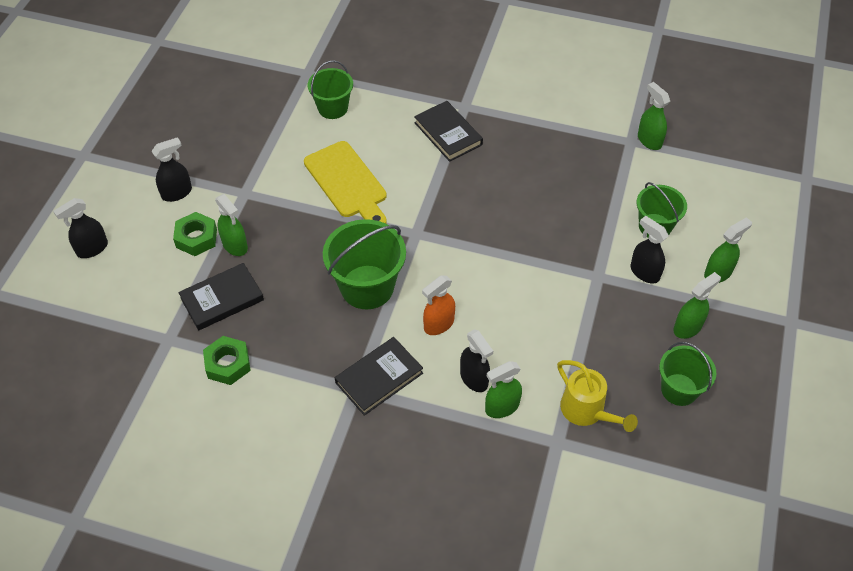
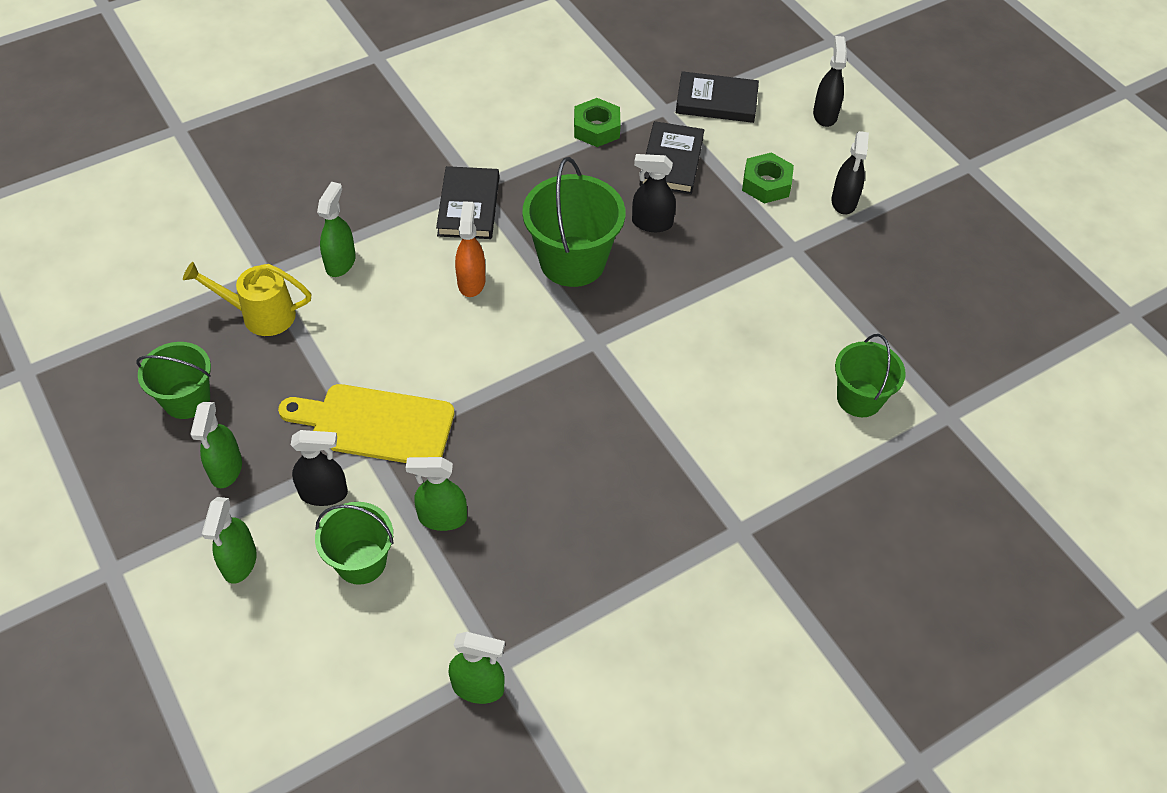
camera: 130 degrees right, 0 degrees up
(235, 245) = (727, 203): green spray bottle -> green spray bottle (442, 518)
(347, 183) = (724, 334): yellow cutting board -> yellow cutting board (375, 424)
(448, 133) = (709, 477): black book -> black book (716, 101)
(474, 379) = (389, 265): black spray bottle -> black spray bottle (651, 223)

